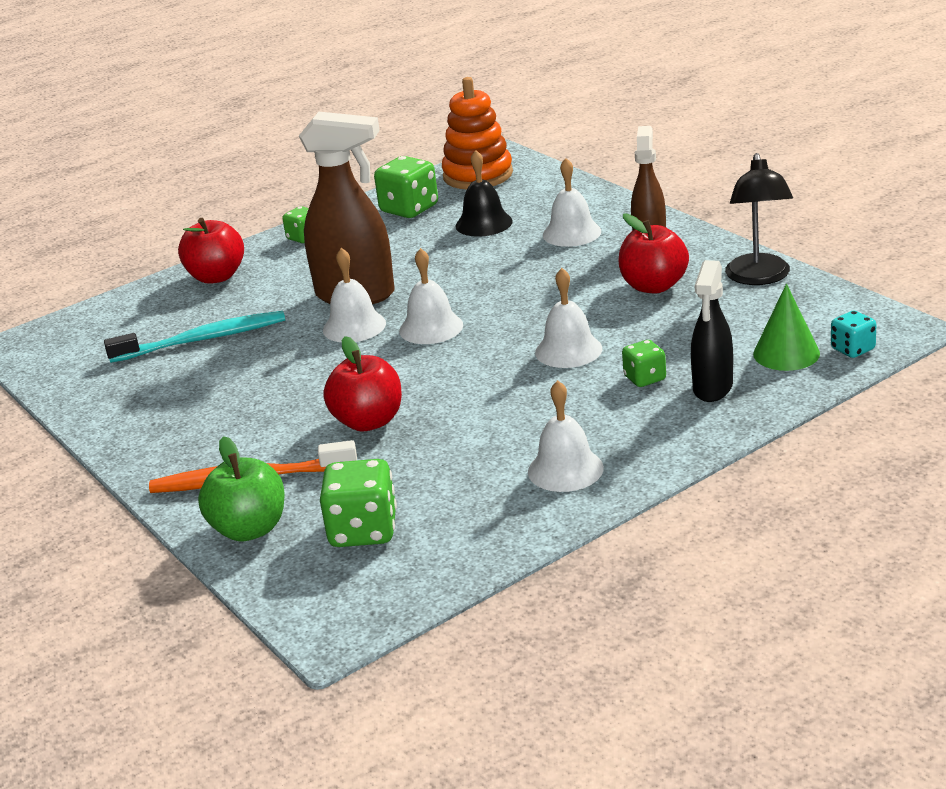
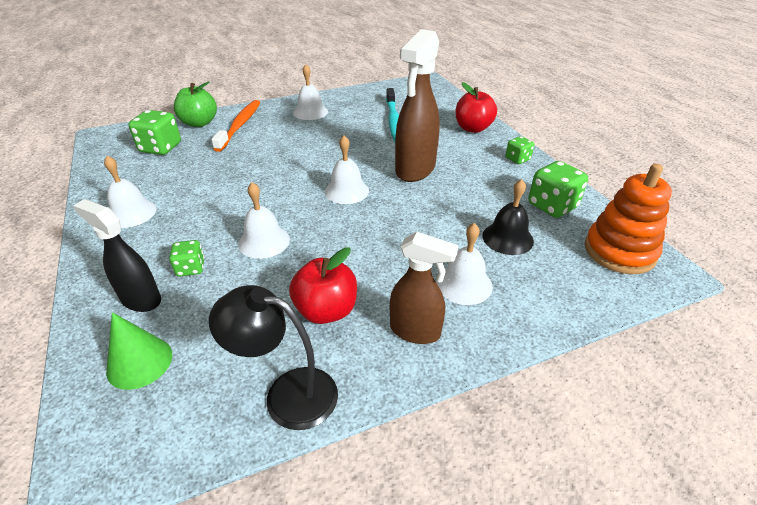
camera: 100 degrees right, 10 degrees up
(354, 326) = (372, 165): white bell -> white bell (310, 112)
(368, 421) = (256, 159): red apple -> none
(852, 349) = (95, 417): turquoise dice -> none

